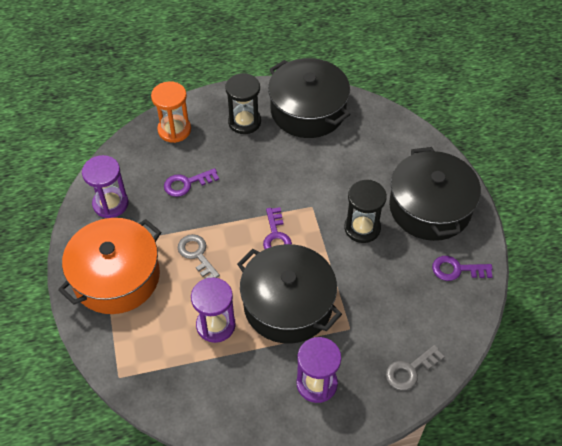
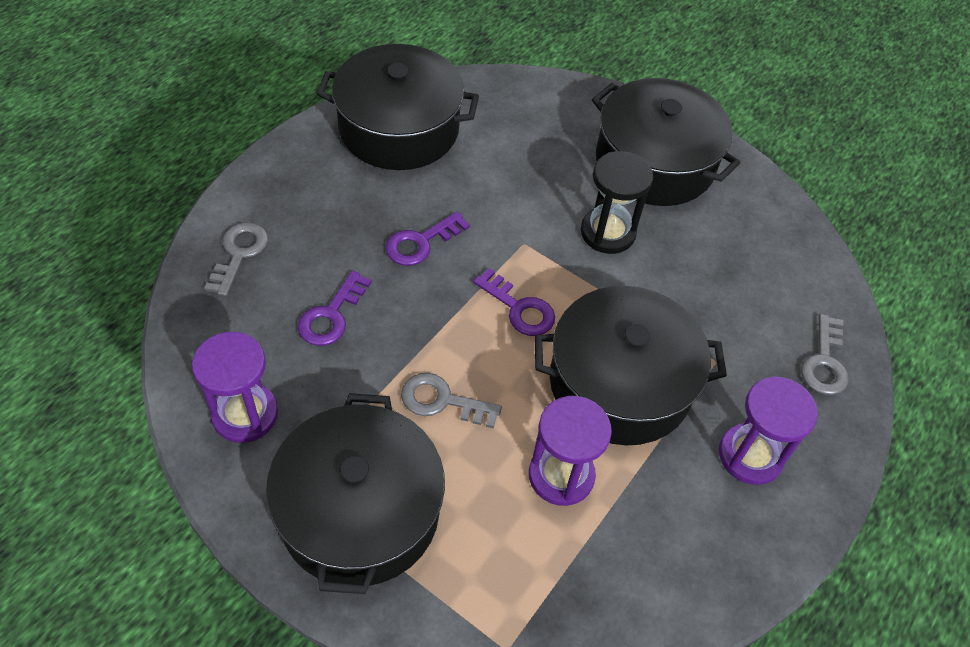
camera: 45 degrees left, 0 degrees up
(116, 277) = (360, 511): orange pot -> black pot
(174, 130) = (239, 254): orange hourglass -> grey key
(244, 122) = (329, 187): black hourglass -> none
(456, 269) = (752, 215): purple key -> purple key (421, 242)

